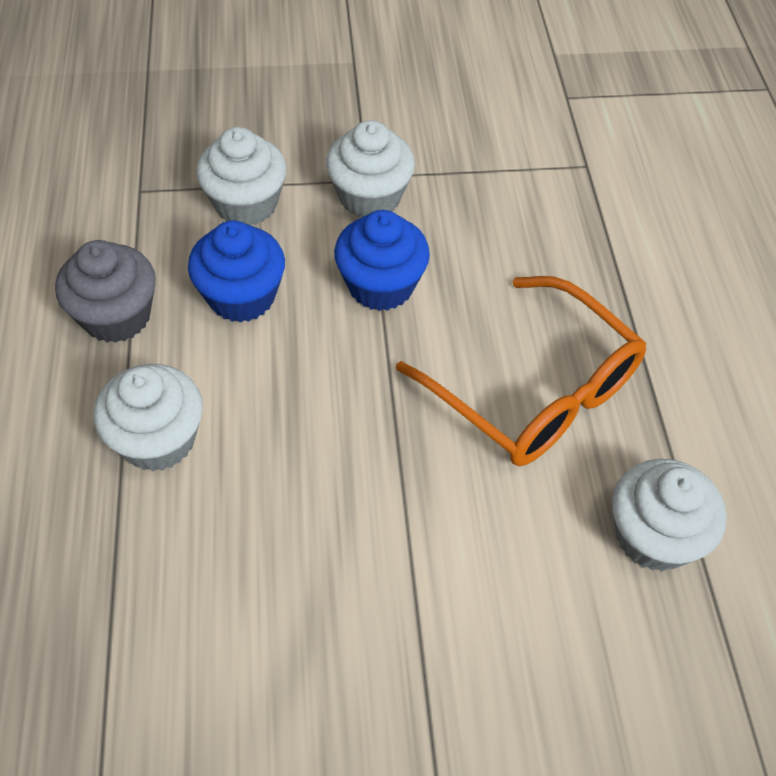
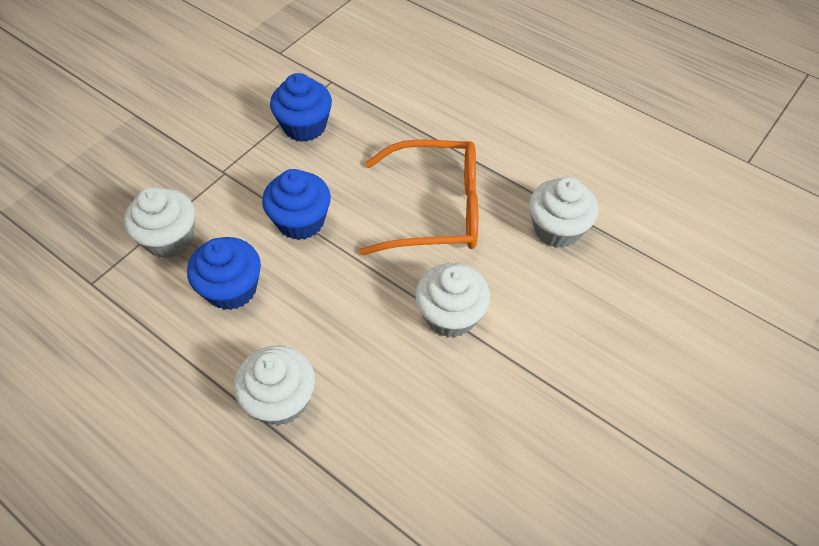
camera: 45 degrees left, 0 degrees up
(116, 316) = (170, 361): grey cupcake -> none
(369, 197) = (237, 181): white cupcake -> white cupcake (450, 315)
(500, 192) = (304, 126): none -> blue cupcake

